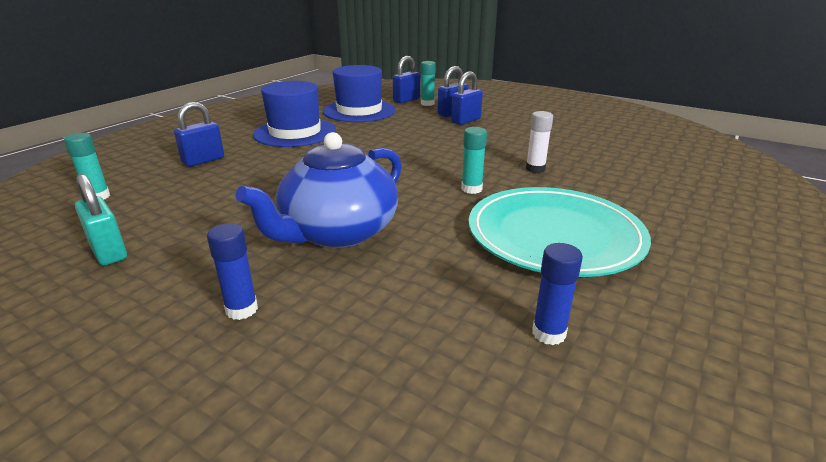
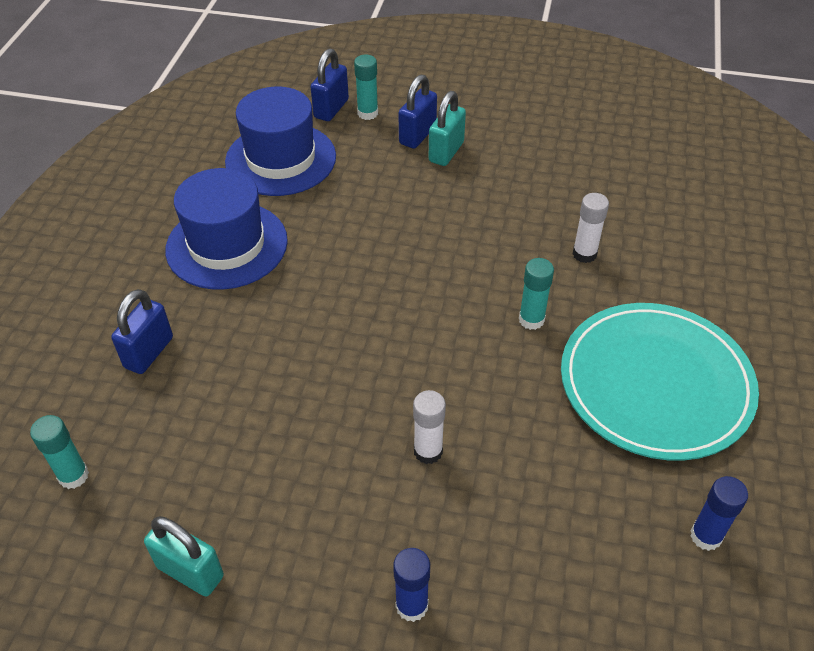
camera: 20 degrees left, 20 degrees up
(337, 232) = (428, 451): blue teapot -> white glue stick
(466, 121) = (446, 152): blue padlock -> turquoise padlock

